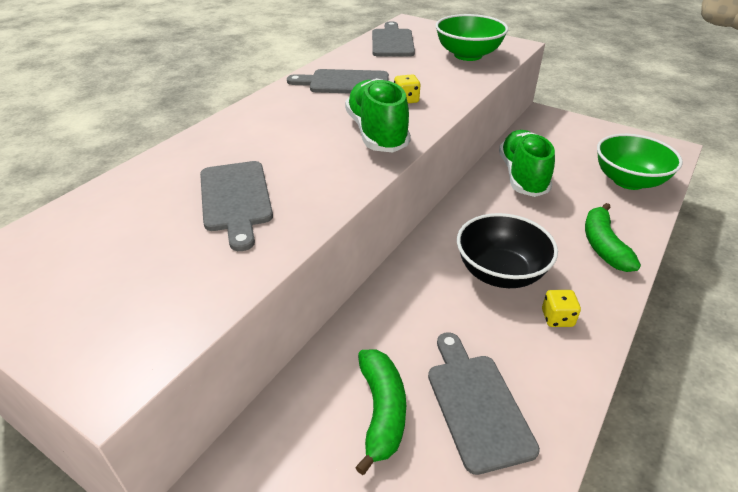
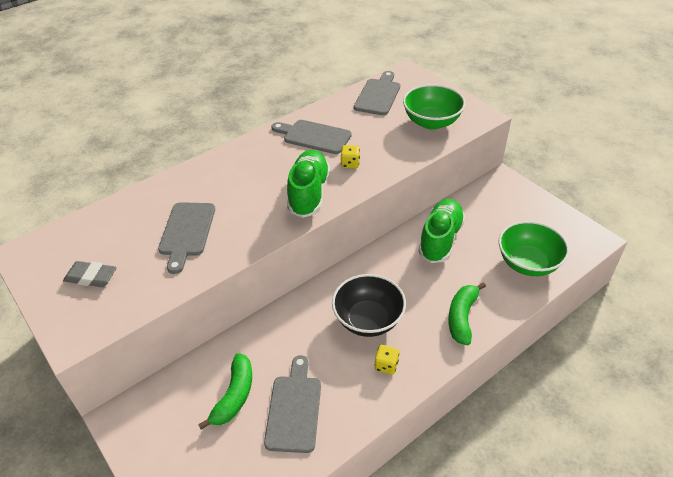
camera: 20 degrees right, 5 degrees up
(107, 282) = (91, 277): none -> grey eraser

